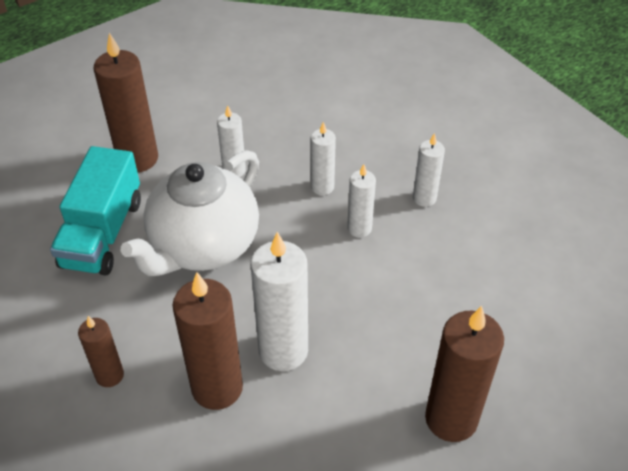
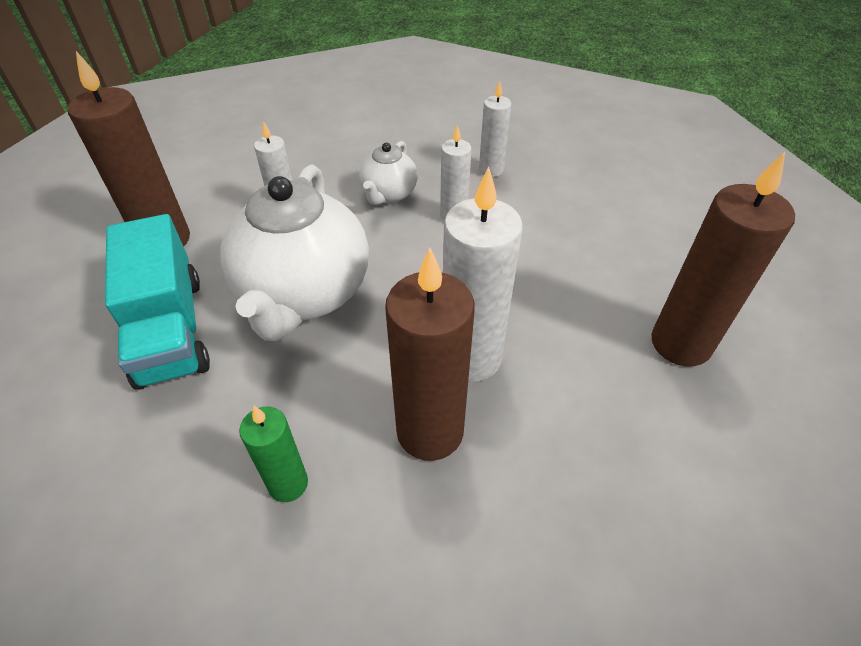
camera: 30 degrees left, 0 degrees up
(109, 375) = (288, 484): brown candle -> green candle
(322, 187) = (388, 194): white candle -> white teapot

